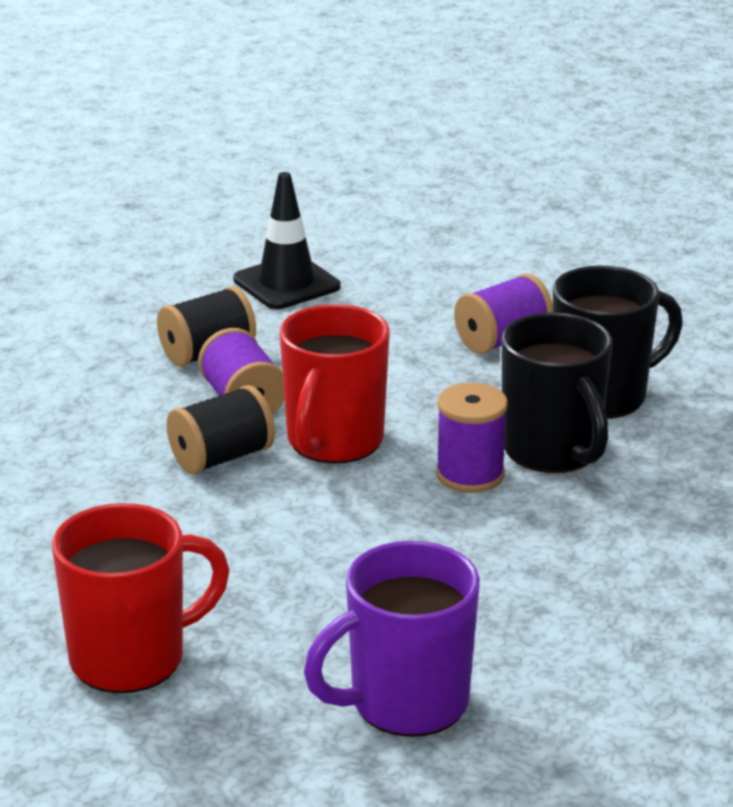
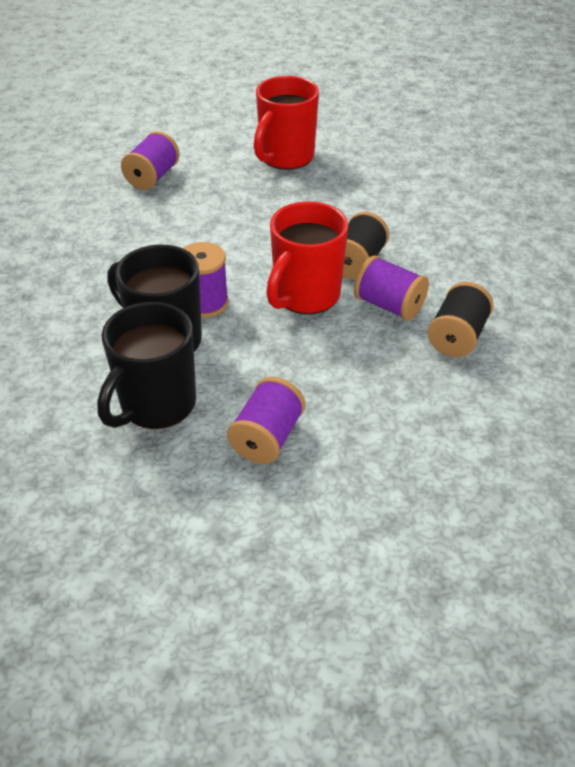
camera: 150 degrees right, 15 degrees up
(286, 283) = (487, 435): black traffic cone -> none
(333, 442) = (305, 296): red mug -> red mug turned 135 degrees counterclockwise
(405, 703) = (152, 177): purple mug -> purple spool

